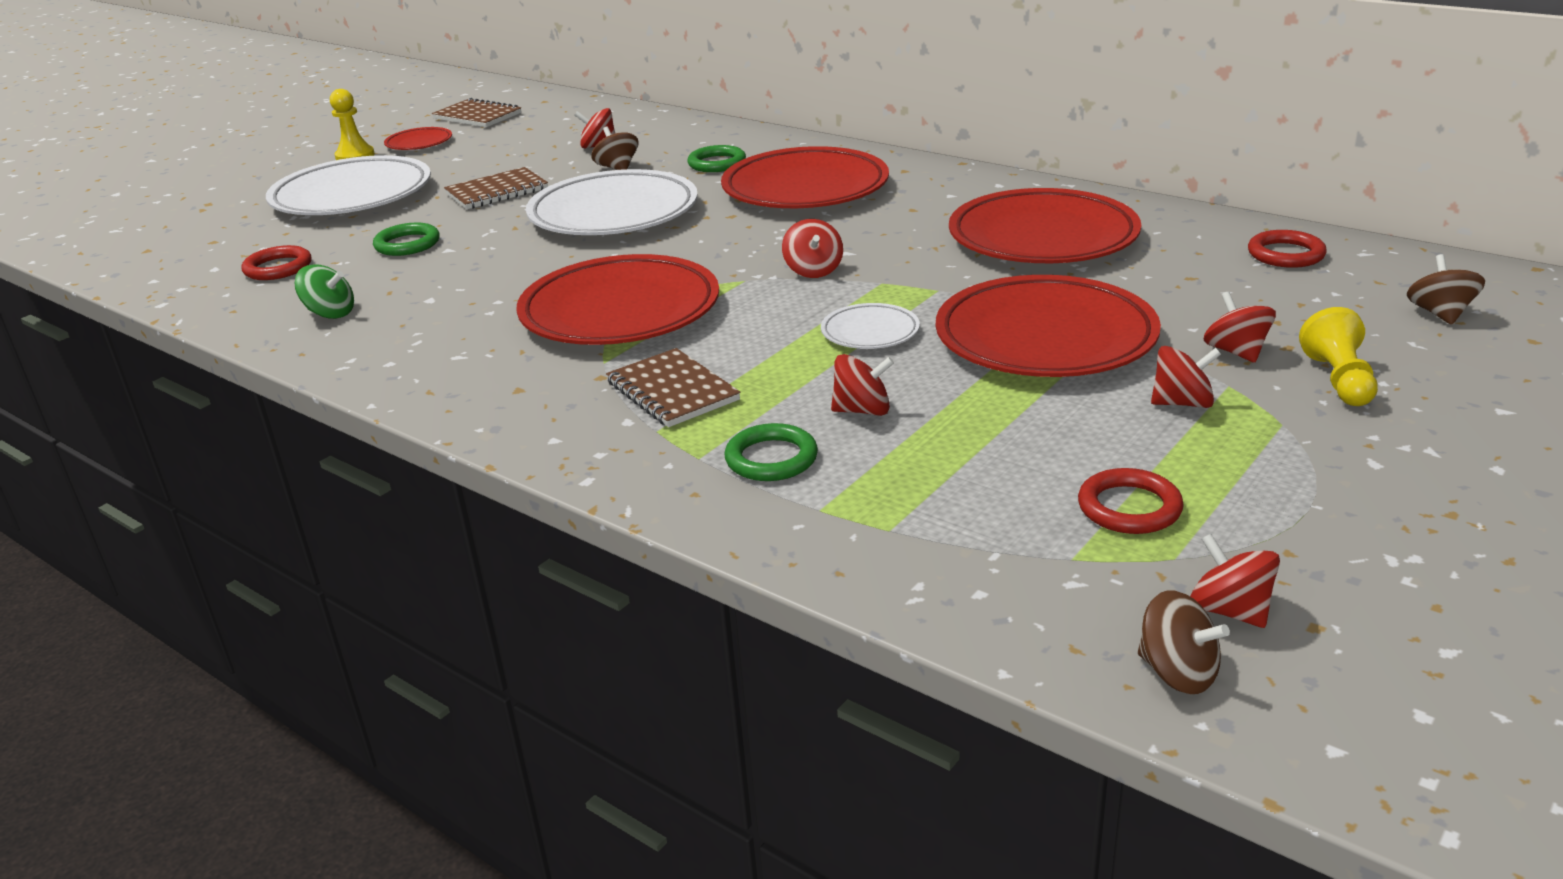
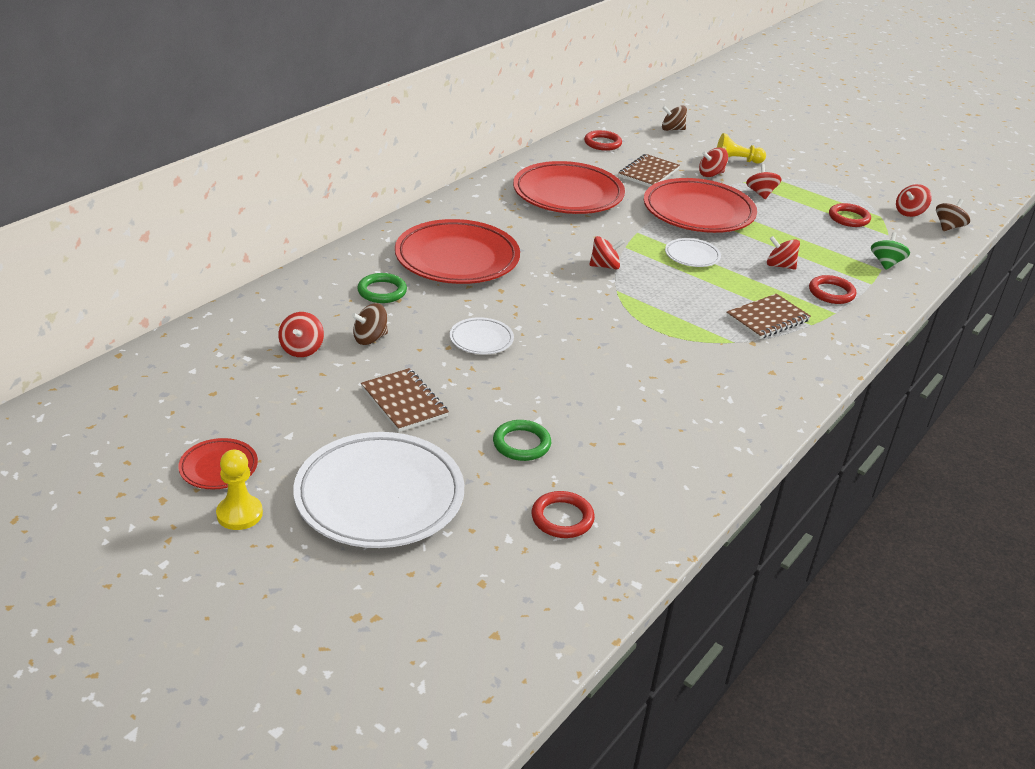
camera: 95 degrees left, 5 degrees up
(330, 313) = (661, 469): green spinning top -> green spinning top (886, 263)
(477, 116) = (140, 432): brown notebook -> brown notebook (648, 173)
(613, 214) = (481, 340): white plate -> white plate, size x0.46
(620, 311) = (662, 336): red plate -> none
(771, 458) = (831, 293): green ring -> red ring
(862, 410) = (780, 266): red spinning top -> red spinning top turned 60 degrees counterclockwise

